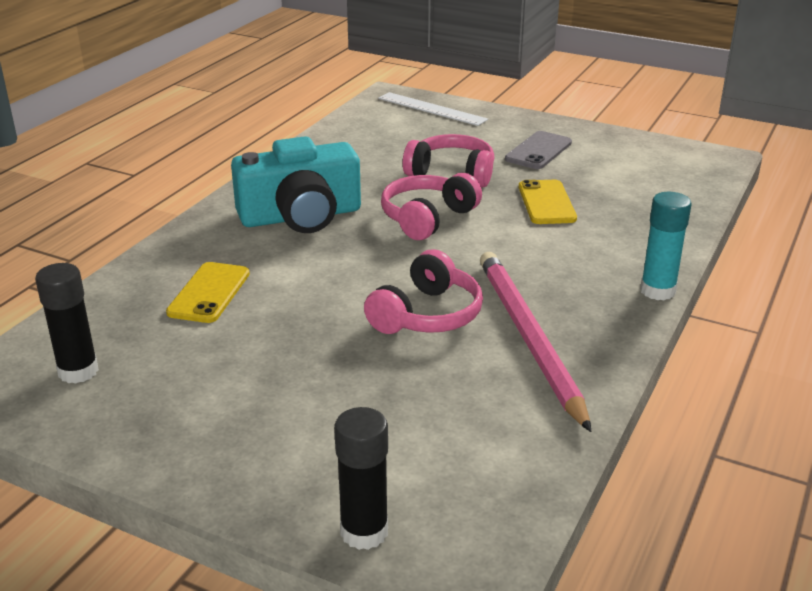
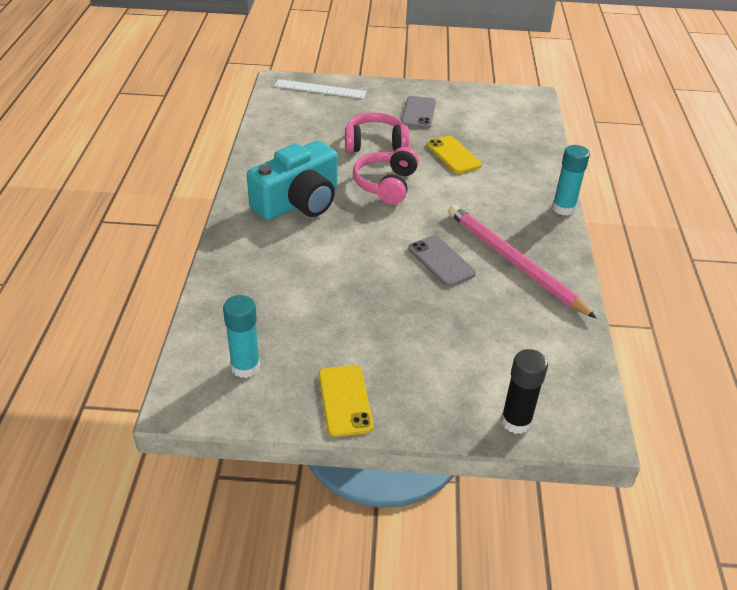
camera: 25 degrees left, 10 degrees up
(78, 371) = (245, 367): black glue stick -> turquoise glue stick
(209, 293) = (285, 281): yellow phone -> yellow phone (345, 400)
(426, 315) = (441, 261): pink headphones -> grey phone

